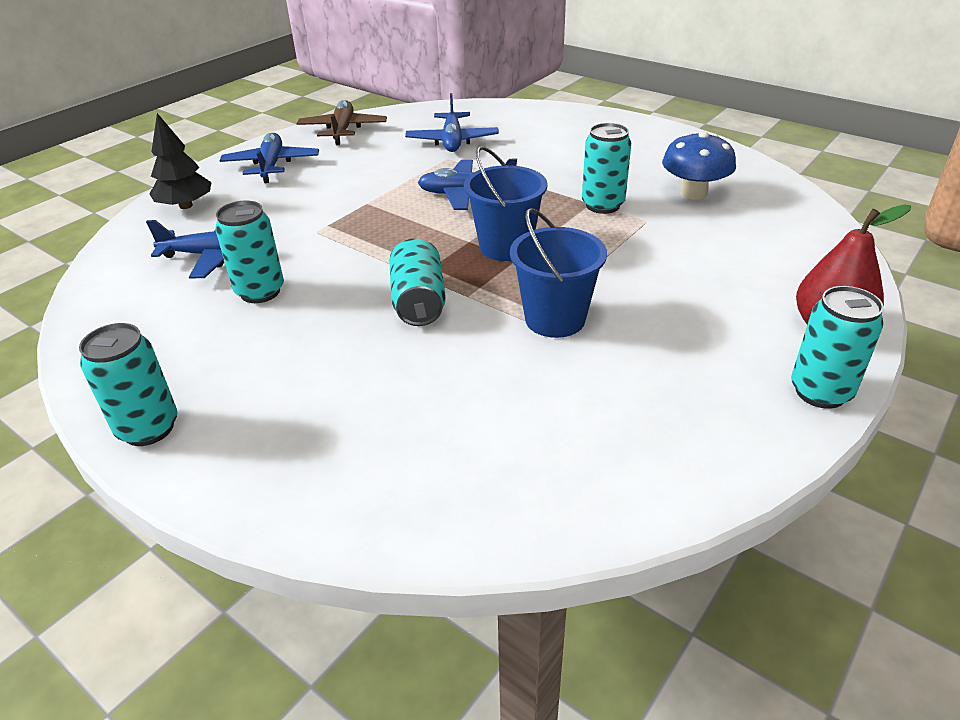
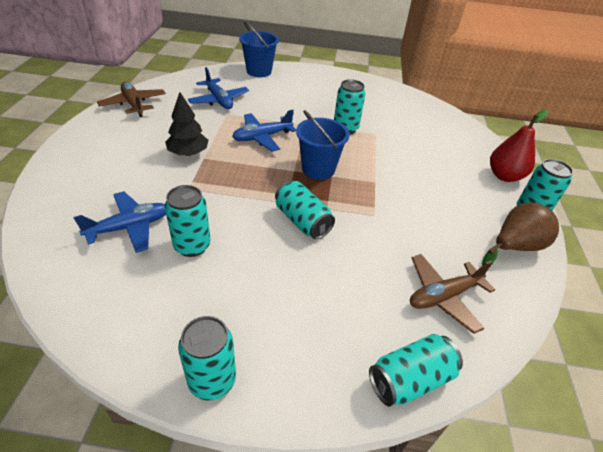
camera: 35 degrees left, 5 degrees up
(186, 206) = (64, 192): black tree -> black tree (188, 153)
(271, 165) = (104, 143): blue plane -> none
(369, 523) = (410, 379): none -> turquoise can
(526, 450) = (443, 296): none -> brown plane
(555, 319) = (385, 209): blue bucket -> blue bucket (259, 71)
(693, 193) = (383, 111): blue mushroom -> none
(728, 429) = (514, 247): none -> brown pear

